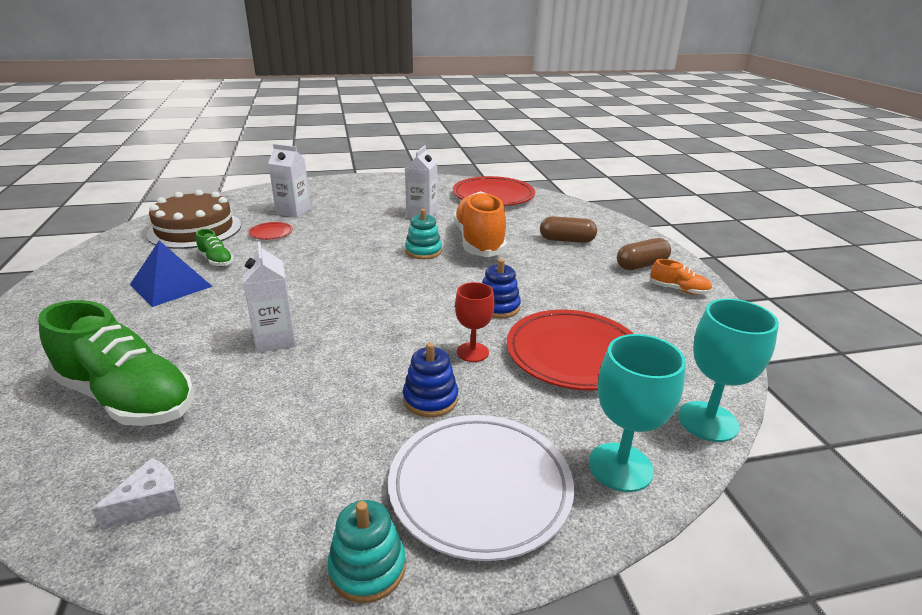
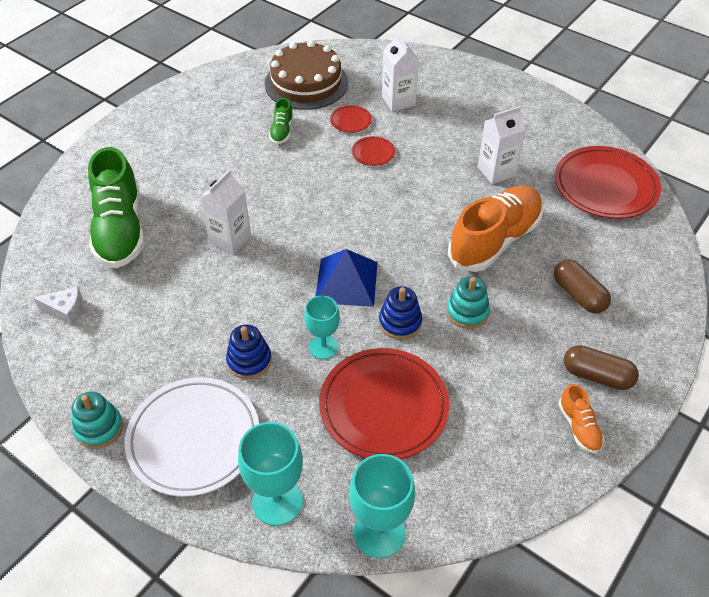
camera: 50 degrees right, 20 degrees up
(171, 285) = (231, 141): blue pyramid -> blue pyramid (346, 282)
(319, 240) = (373, 153): none -> red plate
(423, 251) = (432, 220): turquoise stacking toy -> turquoise stacking toy (467, 312)
(472, 352) = (323, 347): red goblet -> turquoise goblet

